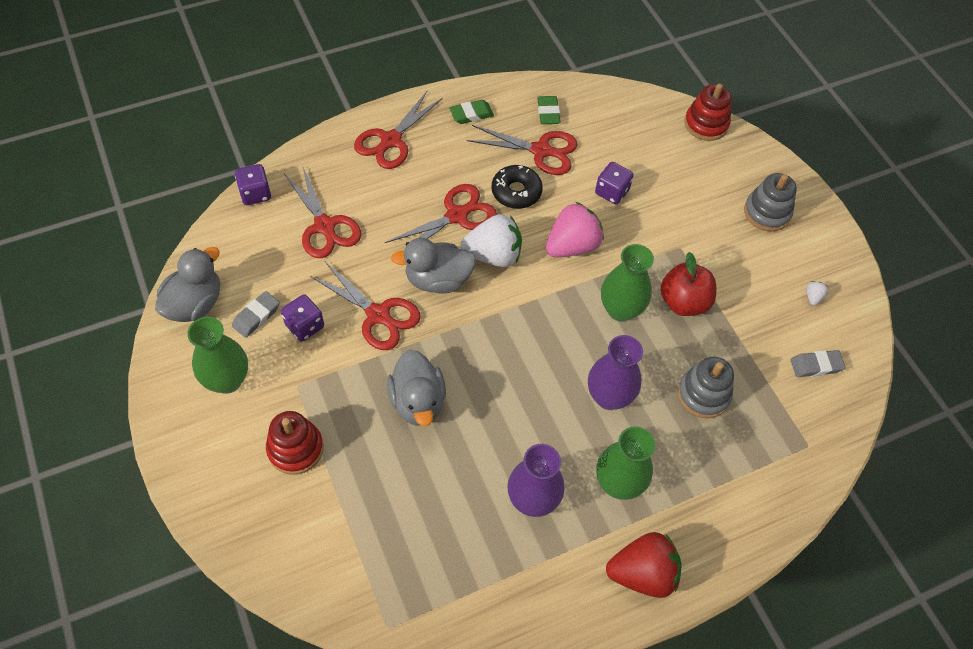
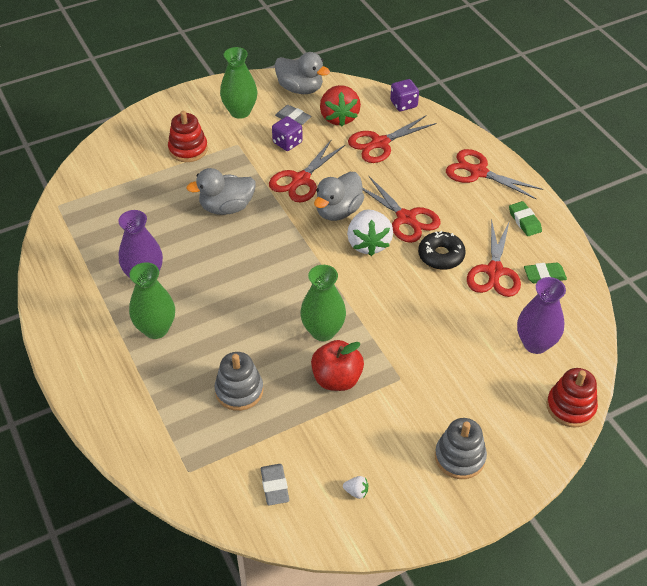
camera: 90 degrees right, 10 degrees down
(438, 280) = (338, 211): grey duck -> grey duck turned 135 degrees counterclockwise
(572, 246) = (387, 296): pink strawberry -> none
(609, 397) = (234, 323): purple vase -> purple vase (535, 343)
(612, 192) = (457, 325): purple dice -> none
(642, 573) = (80, 344): red strawberry -> red strawberry (339, 117)

